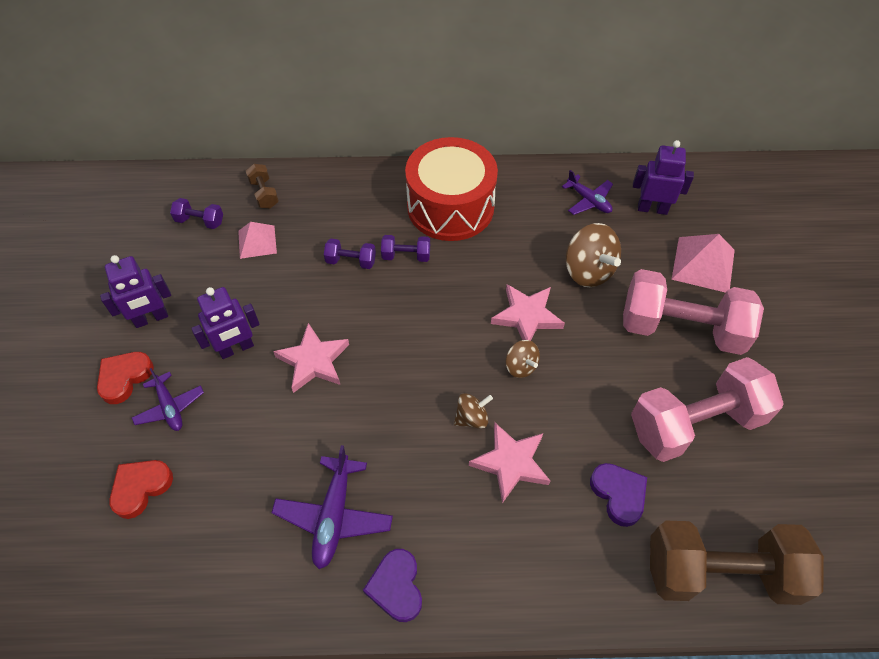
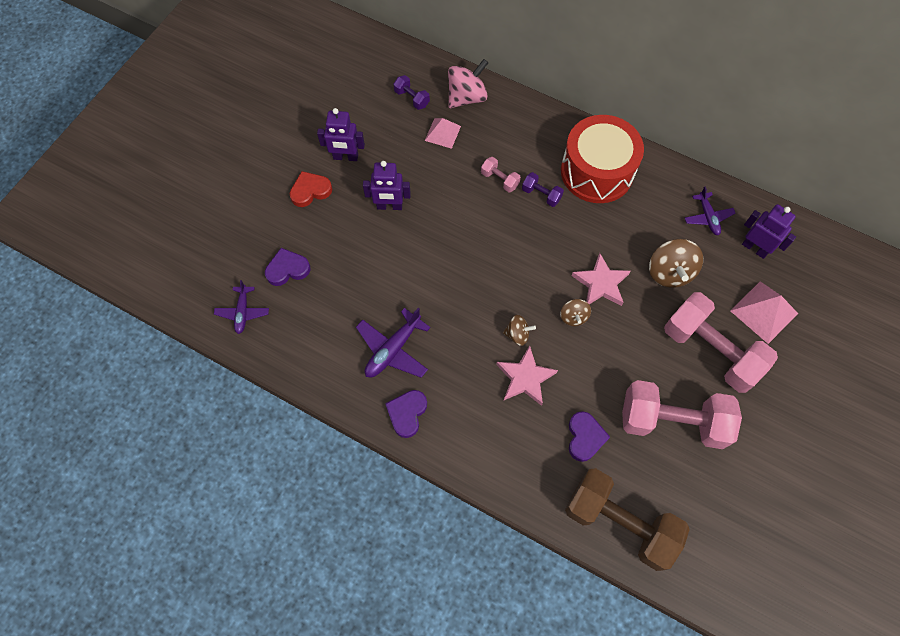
camera: 30 degrees right, 10 degrees up
(141, 488) = (287, 269): red heart -> purple heart
(170, 407) = (328, 225): purple plane -> purple plane (243, 312)
(264, 194) = (467, 97): brown dumbbell -> pink spinning top
(313, 361) = (434, 240): pink star -> none
(351, 261) = (499, 180): purple dumbbell -> pink dumbbell

